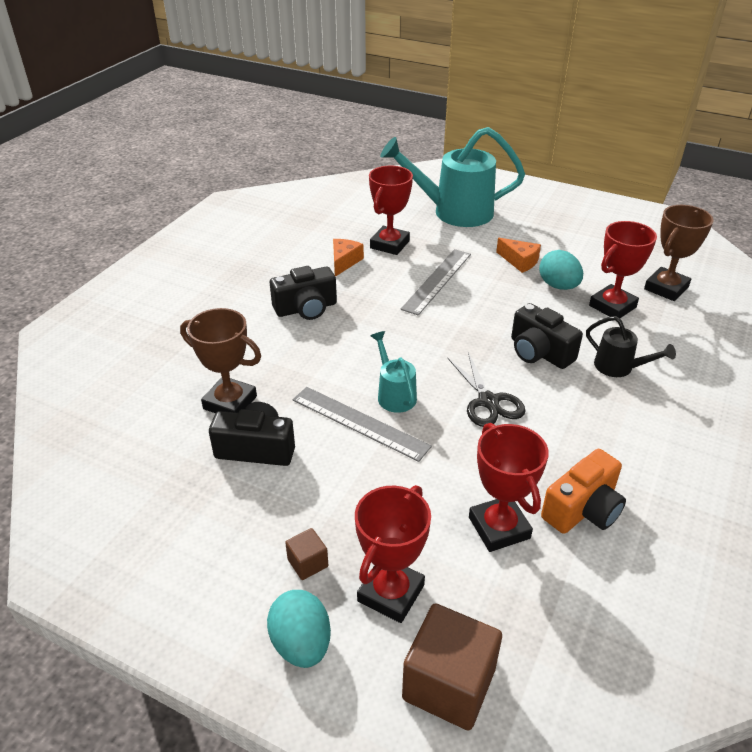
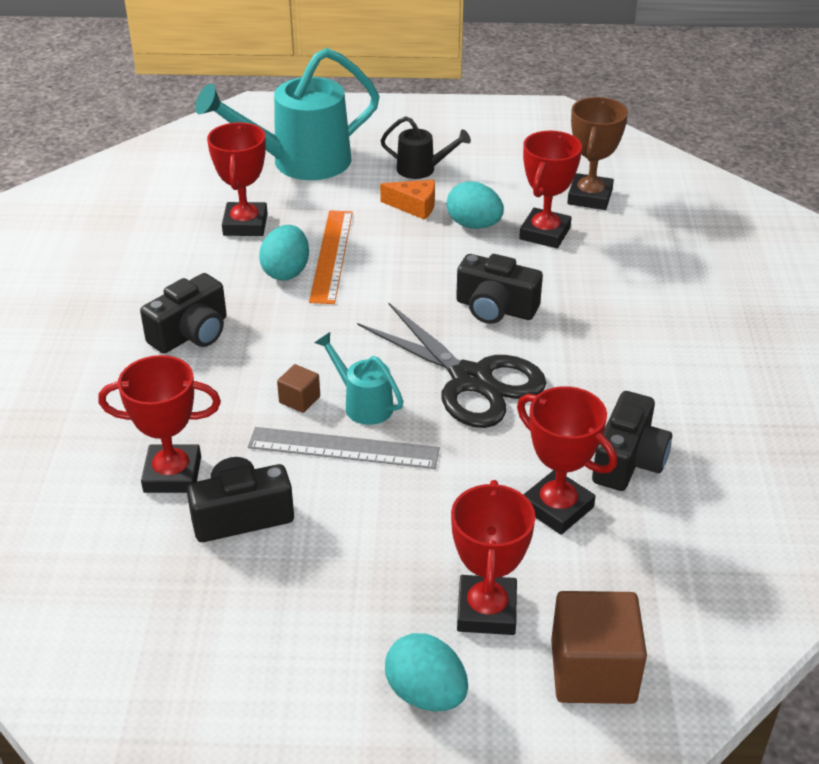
camera: 25 degrees left, 0 degrees up
(230, 402) = (172, 475): brown trophy -> red trophy
(308, 563) = (381, 614): brown cube -> brown cube (299, 400)
(344, 262) = (202, 262): orange cheese -> none
(398, 283) = (286, 272): none -> turquoise egg
(437, 281) = (331, 255): grey ruler -> orange ruler
(488, 401) = (471, 380): black scissors -> black scissors, size x1.60
(583, 509) = (628, 461): orange camera -> black camera
(619, 368) = (587, 301): black watering can -> black watering can (422, 169)

